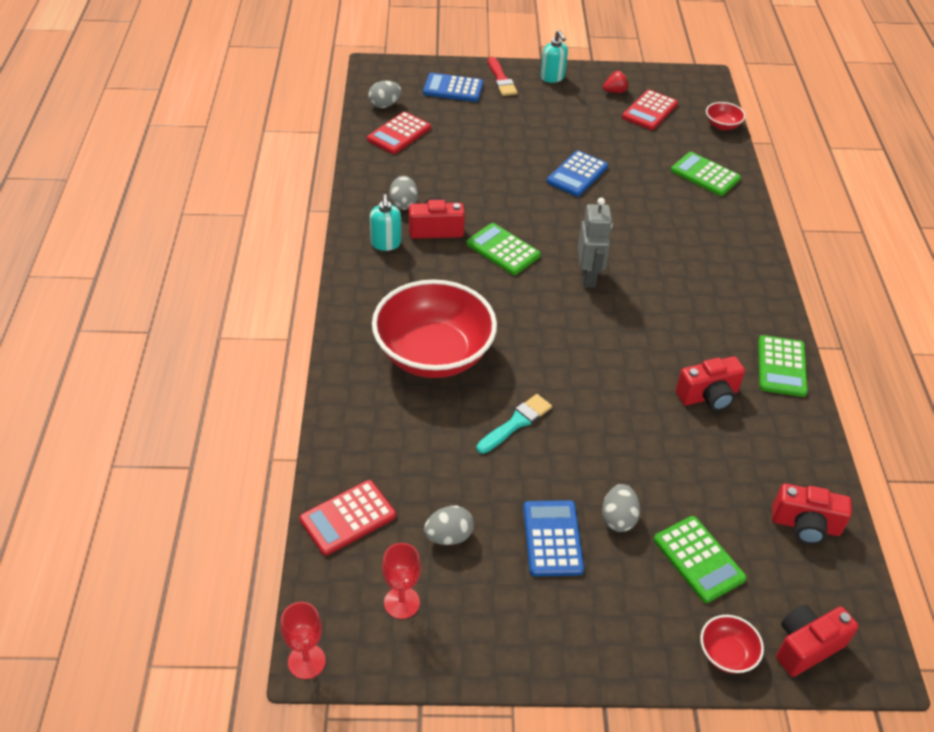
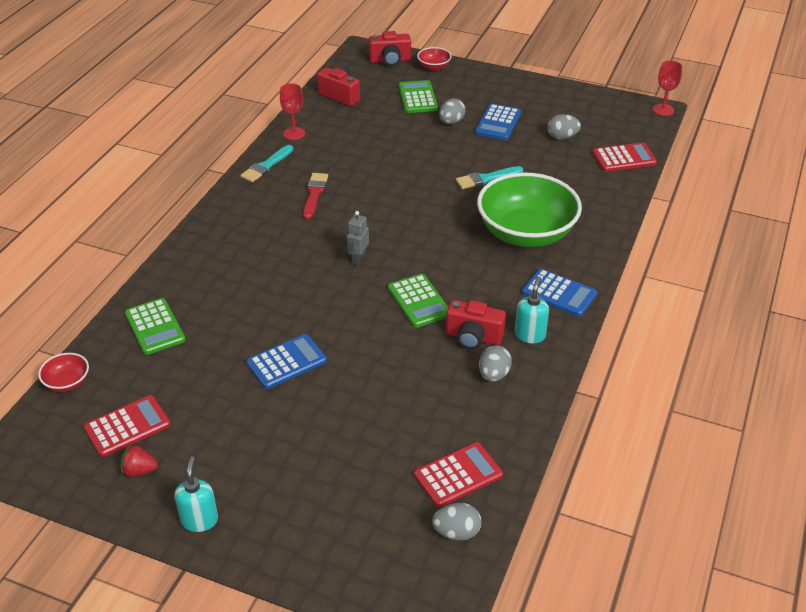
camera: 155 degrees left, 5 degrees down
(401, 602) = (602, 118): red goblet -> red goblet (294, 133)
(433, 354) = (526, 233): red bowl -> green bowl
(453, 88) = (348, 538): blue calculator -> blue calculator (559, 293)
(501, 79) = (271, 537): red brush -> red brush (314, 194)
(588, 277) = (358, 259): grey robot -> grey robot, size x0.65
(708, 396) = (337, 162): red camera -> none
(781, 366) = (266, 166): green calculator -> turquoise brush

